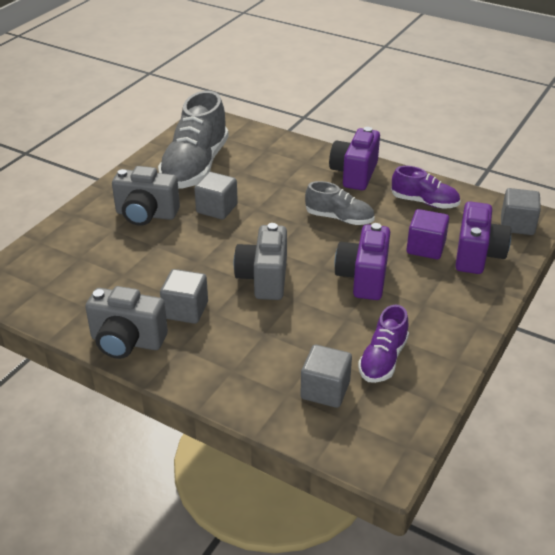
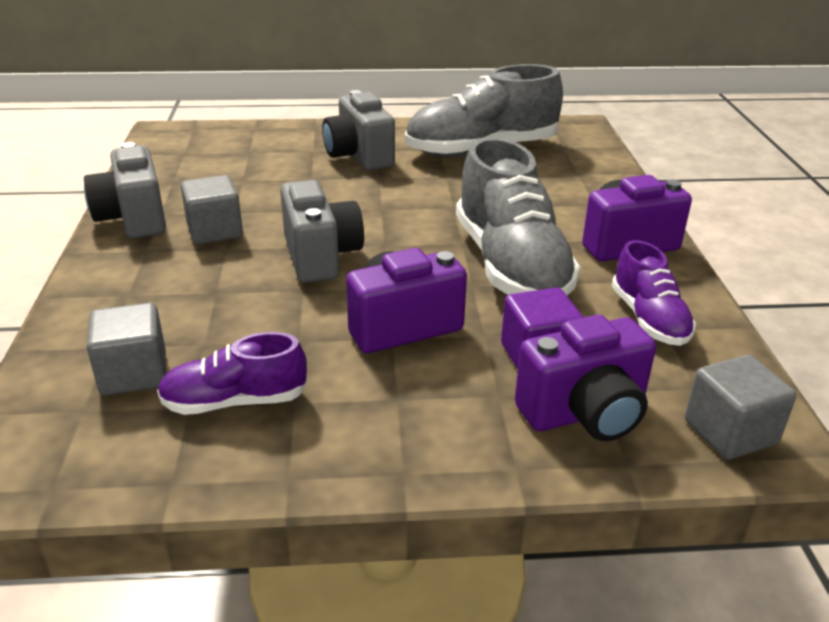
camera: 55 degrees right, 5 degrees down
(217, 208) = (420, 186): grey cube -> none
(264, 279) = (321, 257): grey camera -> grey camera turned 105 degrees clockwise
(339, 218) = (511, 265): grey shoe -> grey shoe, size x1.83

